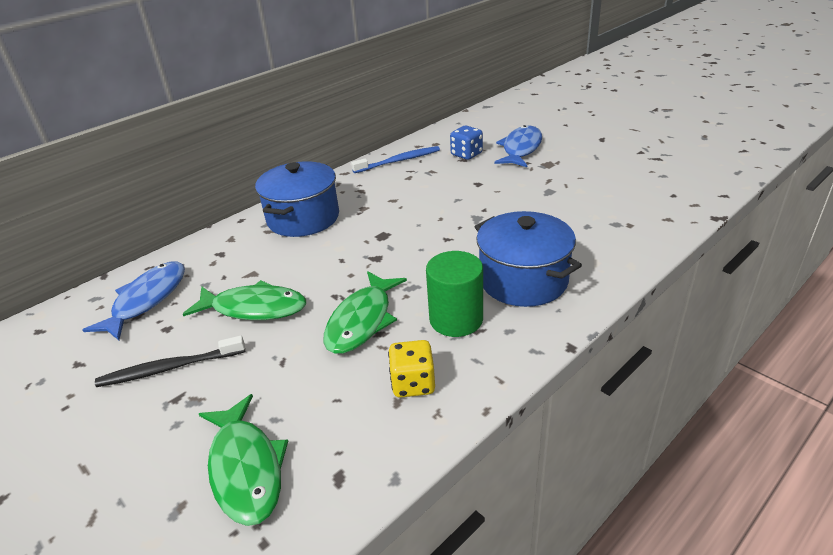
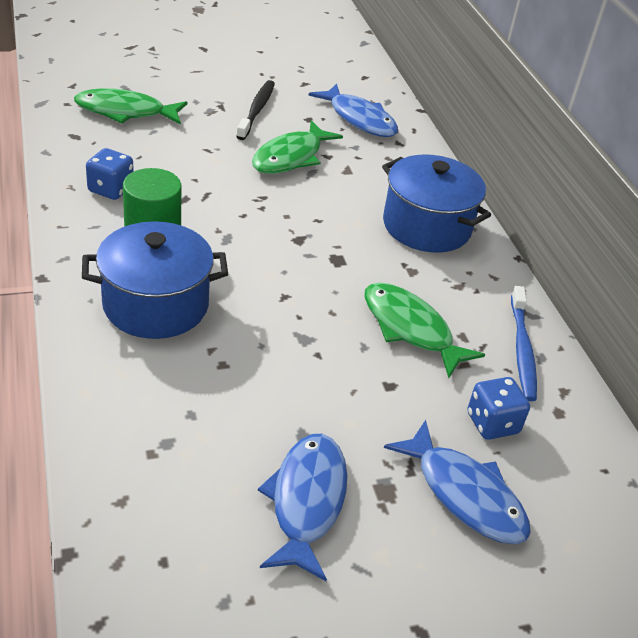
camera: 110 degrees right, 5 degrees up
(362, 321) = (211, 196): green fish -> green fish (410, 329)
(413, 383) = (111, 189): yellow dice -> blue dice
(585, 177) = (306, 501): none -> blue fish

